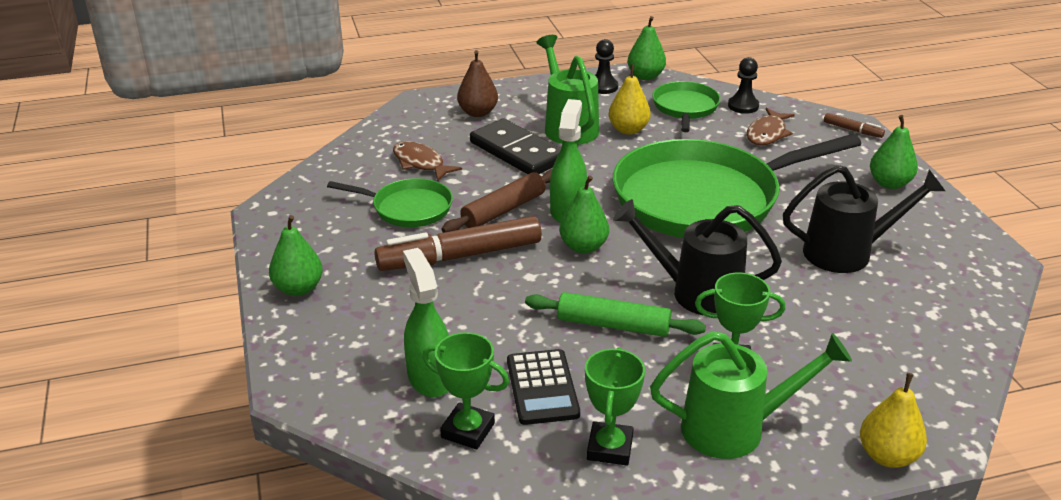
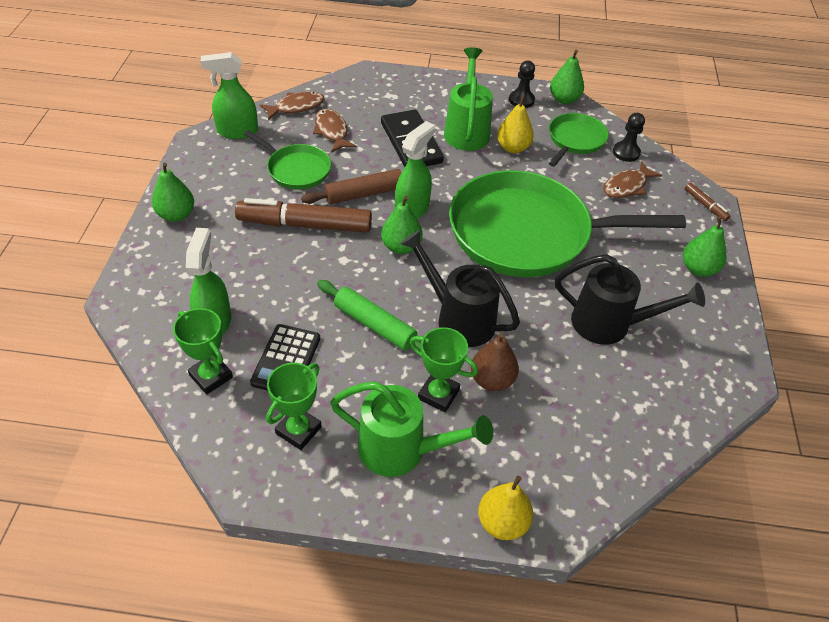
camera: 20 degrees right, 15 degrees up
(308, 190) = (237, 131): none -> green spray bottle
(361, 151) = (296, 107): none -> brown fish
(478, 113) = (405, 97): brown pear -> brown pear (492, 380)

